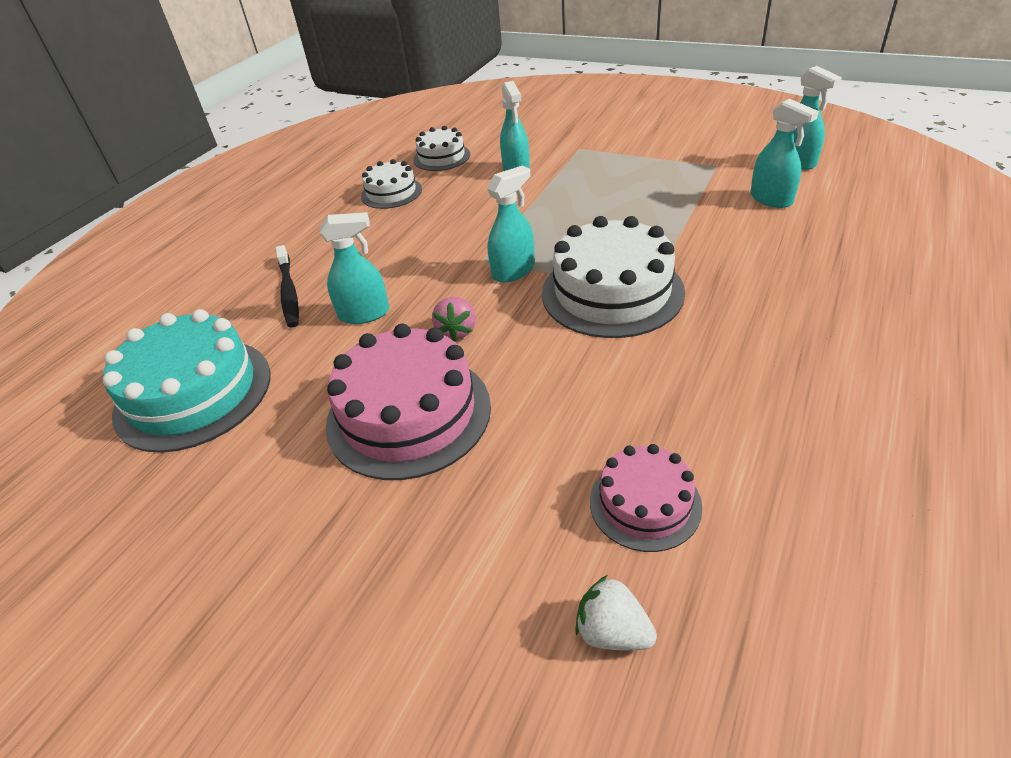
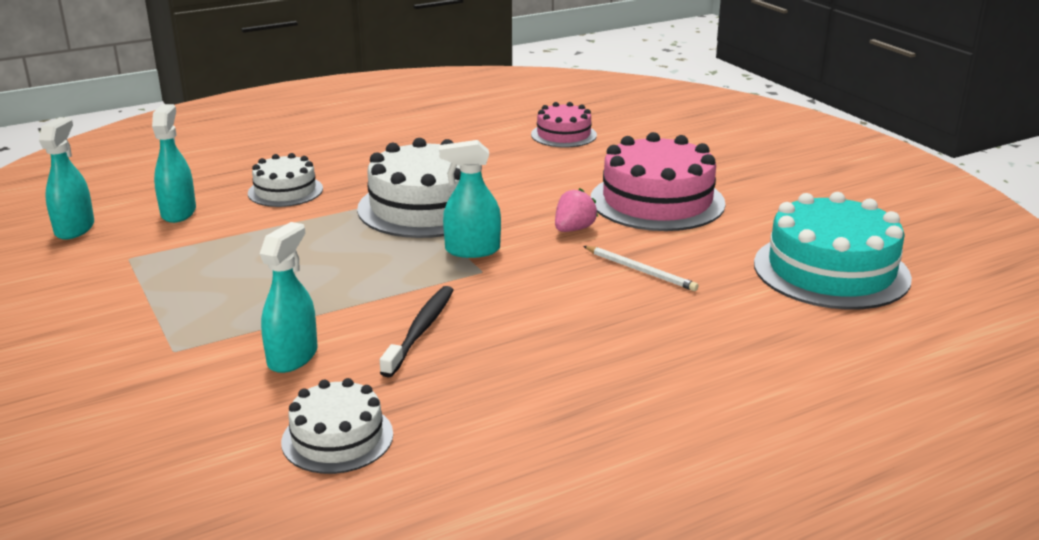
camera: 150 degrees left, 15 degrees down
(289, 292) = (706, 322): black toothbrush -> black toothbrush (420, 330)
(364, 314) = (640, 271): turquoise spray bottle -> white pencil
(391, 193) = (480, 404): white cake -> white cake (285, 191)
(612, 632) = (627, 118): white strawberry -> none

